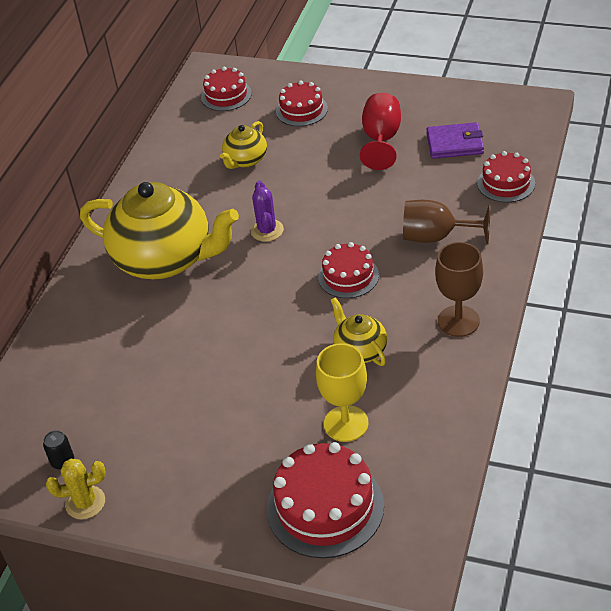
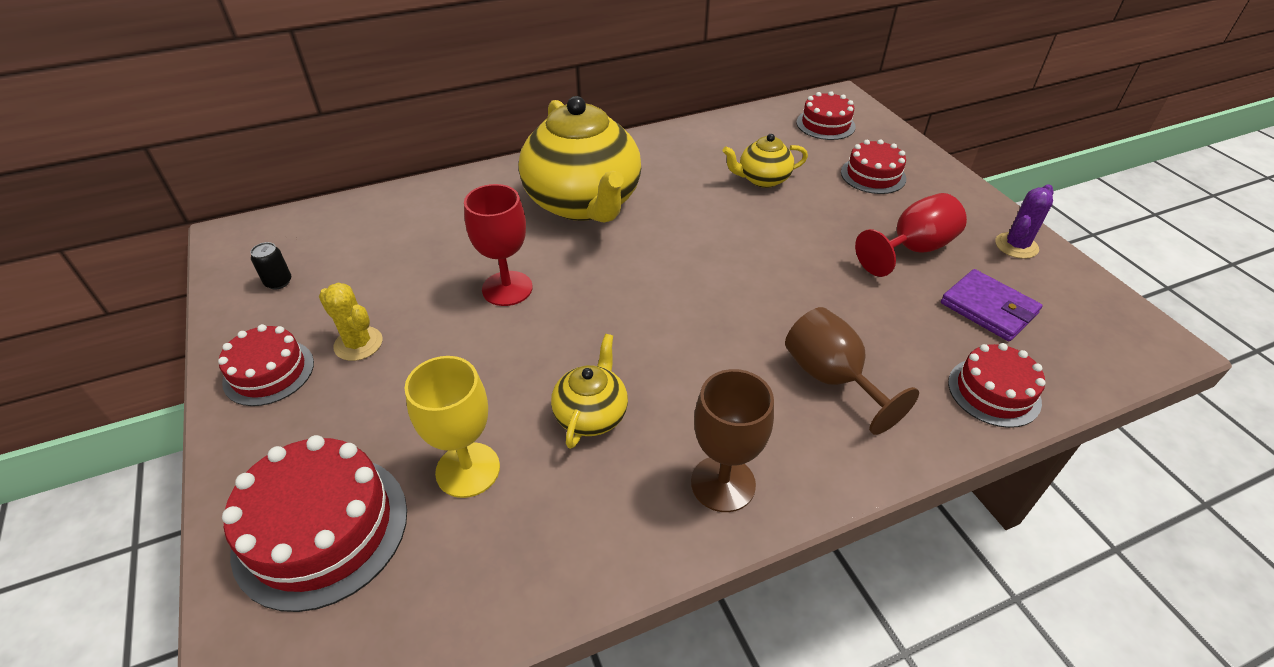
camera: 45 degrees right, 0 degrees up
(85, 502) = (232, 325): yellow cactus -> yellow cactus (358, 344)
(210, 339) = (507, 288): none -> red goblet
(267, 230) = (690, 243): purple cactus -> purple cactus (1016, 246)
(348, 276) = (691, 339): red cake -> red cake (269, 372)

